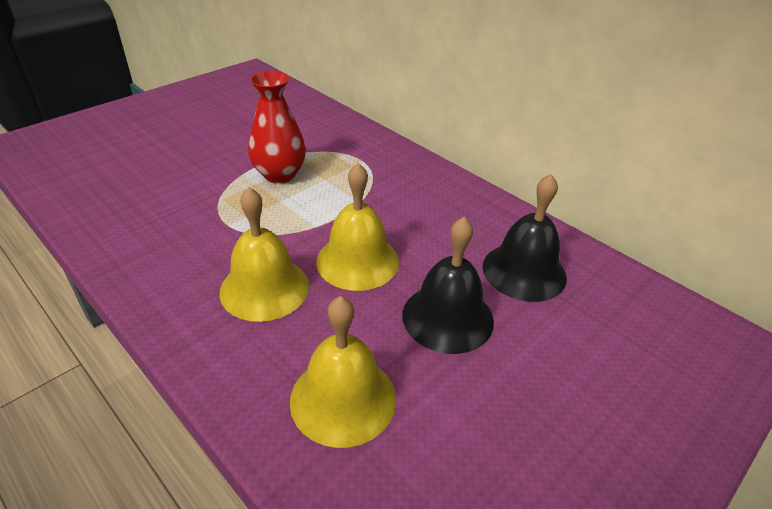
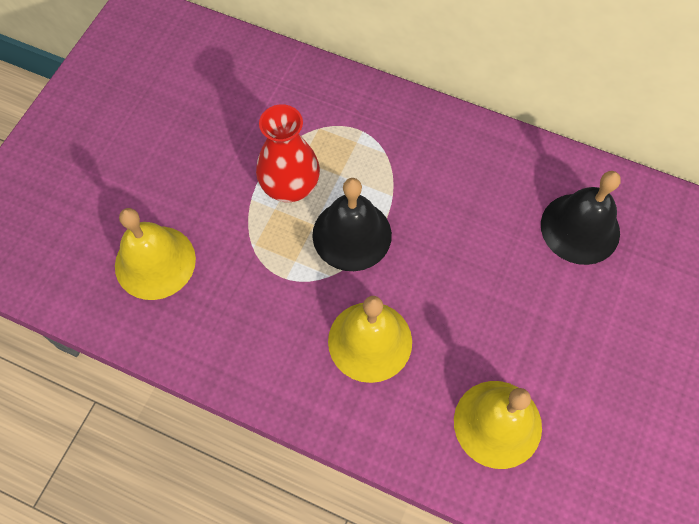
camera: 20 degrees left, 25 degrees up
(357, 261) = (432, 275): yellow bell -> yellow bell (155, 262)
(447, 317) = (539, 308): black bell -> black bell (352, 234)

